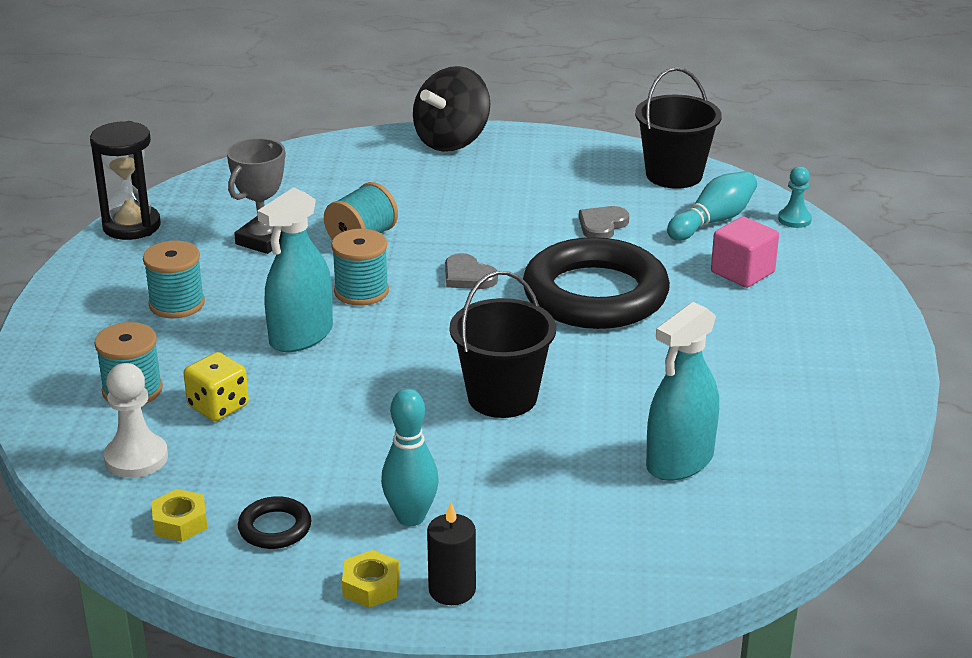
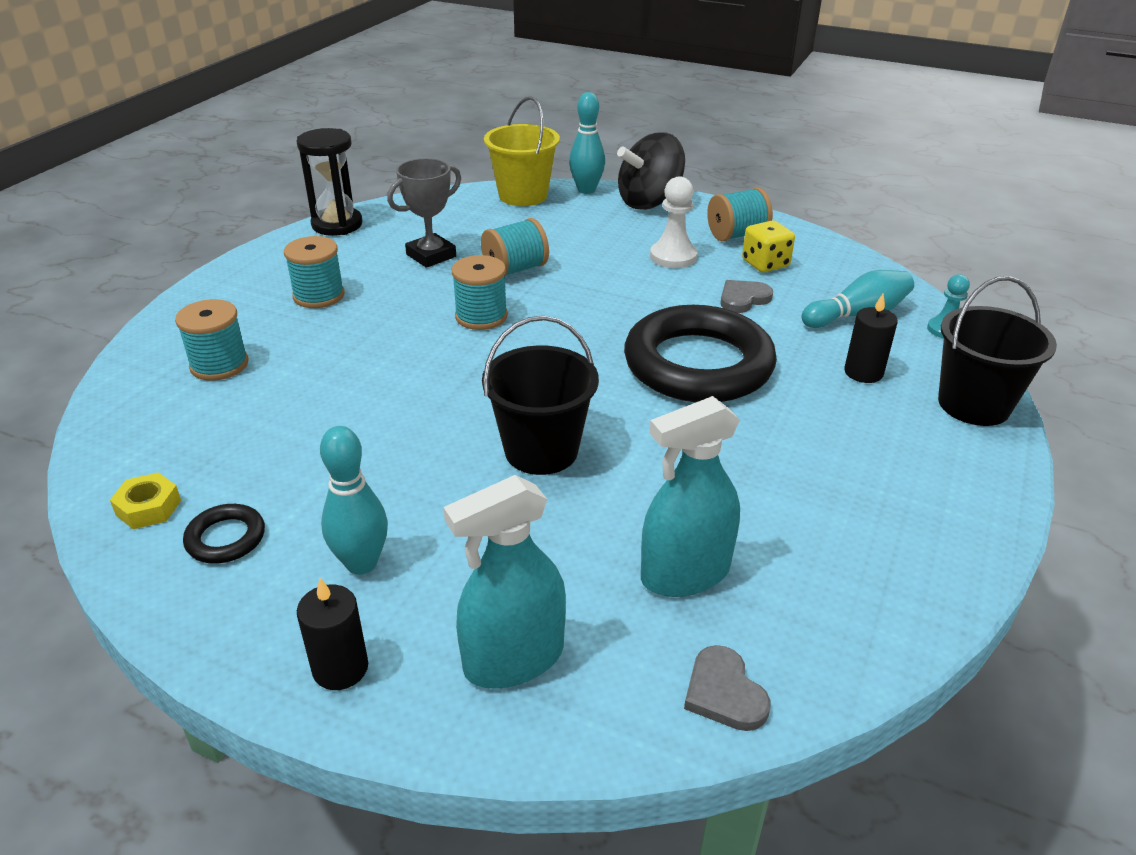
camera: 20 degrees right, 5 degrees up
(136, 458) = (168, 430): white pawn -> white pawn (673, 257)
(218, 406) = (277, 397): yellow dice -> yellow dice (765, 264)
(301, 336) = (399, 346): turquoise spray bottle -> turquoise spray bottle (514, 659)
(313, 157) = (523, 195): none -> yellow bucket
(371, 586) = (263, 636): yellow nut -> none
(377, 139) = (586, 190): none -> turquoise bowling pin
(468, 276) = (586, 322): grey heart -> grey heart (724, 693)
(560, 161) = (736, 235): none -> turquoise spool
(674, 175) = (839, 265): black bucket -> black bucket (973, 404)
(742, 272) = (863, 372): pink cube -> black candle

